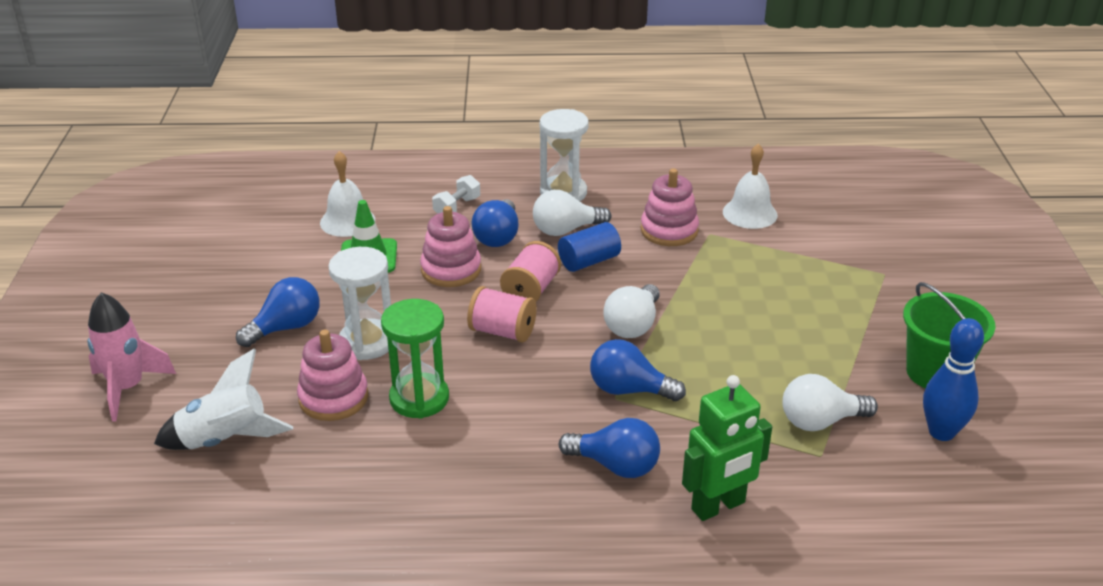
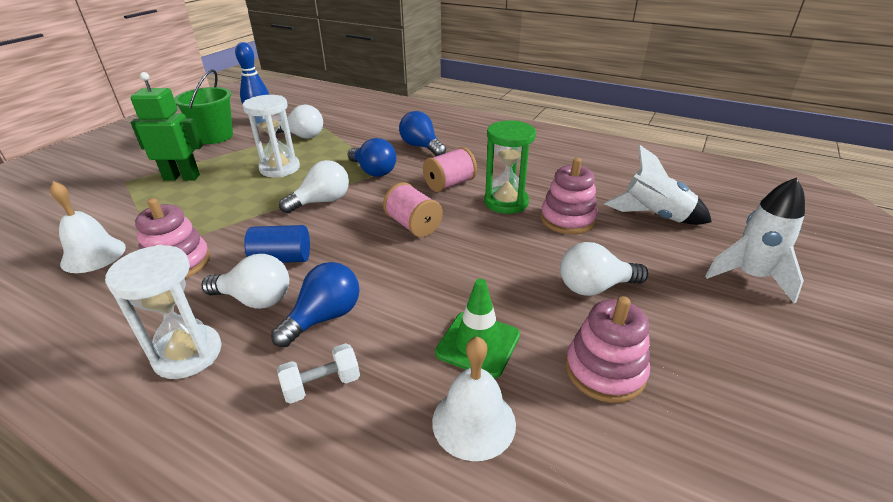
camera: 150 degrees left, 0 degrees up
(128, 388) = (750, 276): pink rocket -> white rocket
(286, 328) = (595, 287): blue light bulb -> white light bulb
(367, 342) = (524, 250): white hourglass -> white hourglass (280, 168)
(451, 270) = (405, 294): pink stacking toy -> pink stacking toy (605, 370)
(531, 290) = (358, 250): pink spool -> pink spool (450, 184)
(718, 506) = (393, 125): green robot -> green robot (182, 177)

